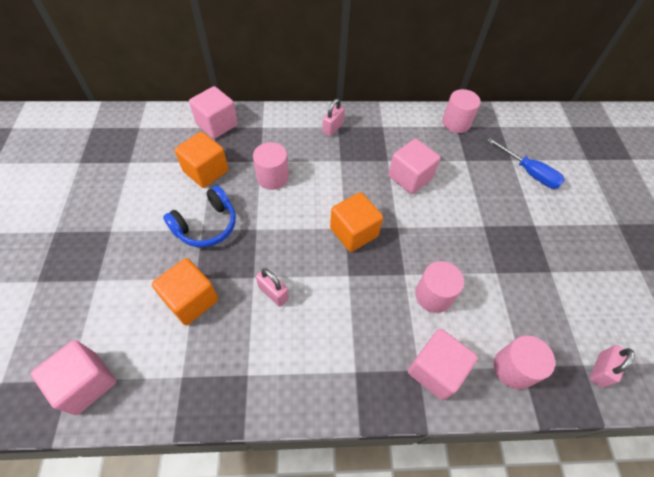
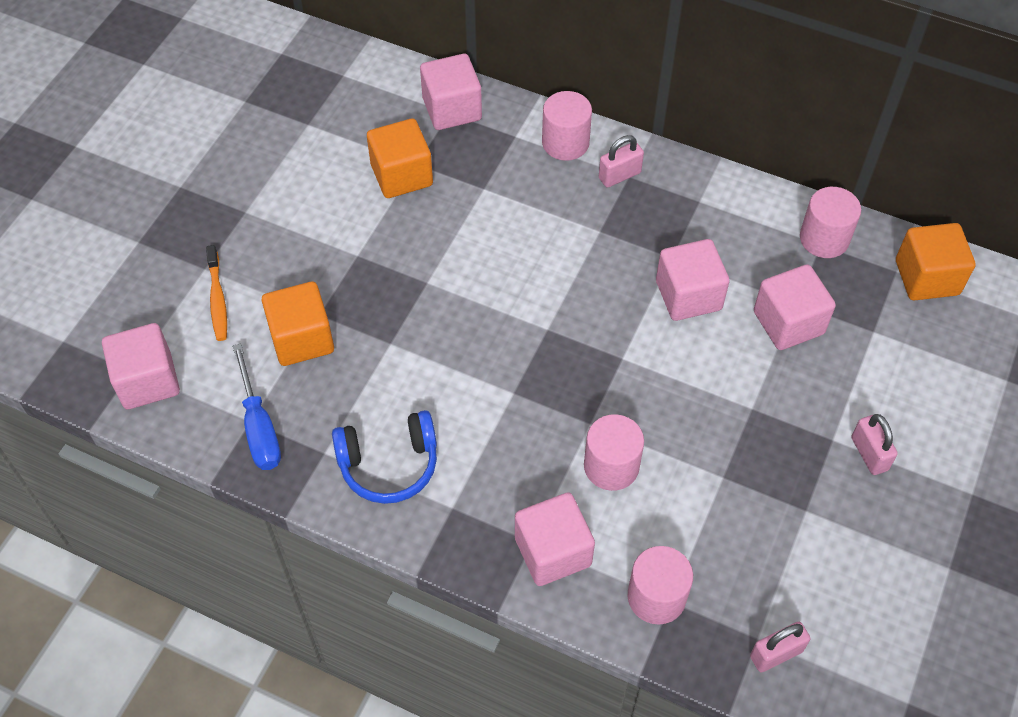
camera: 30 degrees right, 0 degrees up
(116, 298) = (217, 299): none -> orange toothbrush
(206, 225) = (365, 252): blue headphones -> blue headphones (389, 464)
(272, 177) = (488, 218): pink cylinder -> pink cylinder (565, 143)
(273, 293) = (404, 373): pink padlock -> pink padlock (869, 454)
(354, 232) = (555, 340): orange cube -> orange cube (927, 277)
(469, 172) = (788, 322): none -> pink cube
(529, 172) = (887, 362): blue screwdriver -> blue screwdriver (259, 427)

